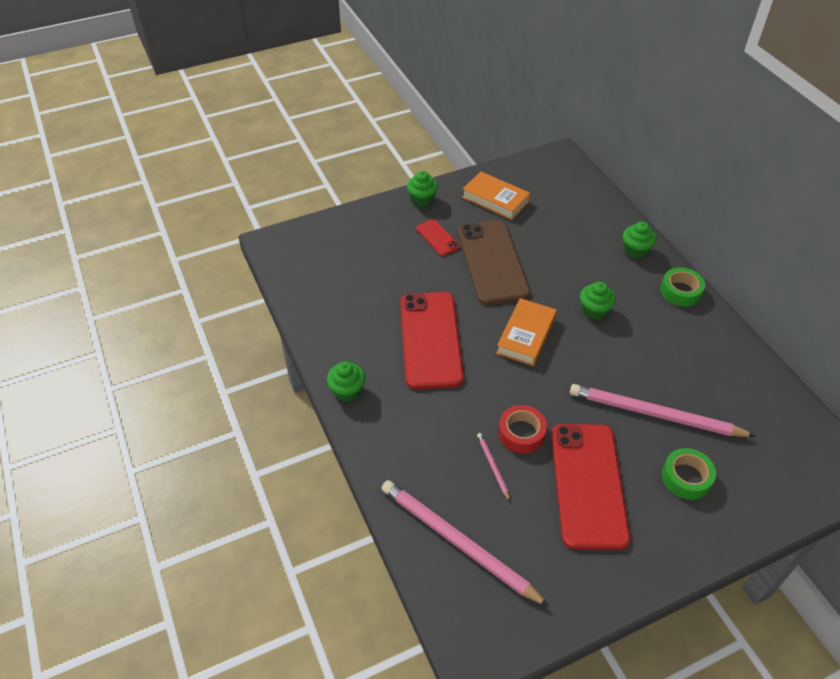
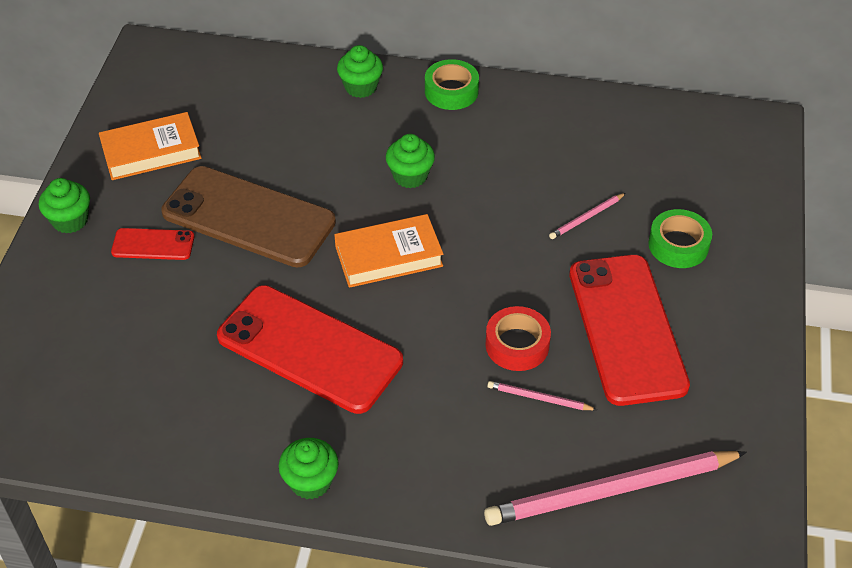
camera: 55 degrees left, 0 degrees up
(526, 336) = (388, 256): orange book -> orange book turned 75 degrees counterclockwise
(588, 485) = (627, 329): red phone -> red phone turned 45 degrees clockwise
(655, 414) = (587, 217): pink pencil -> pink pencil, size x0.43

